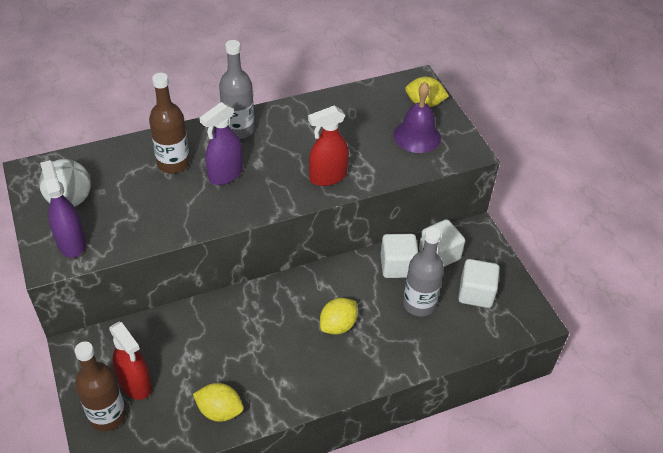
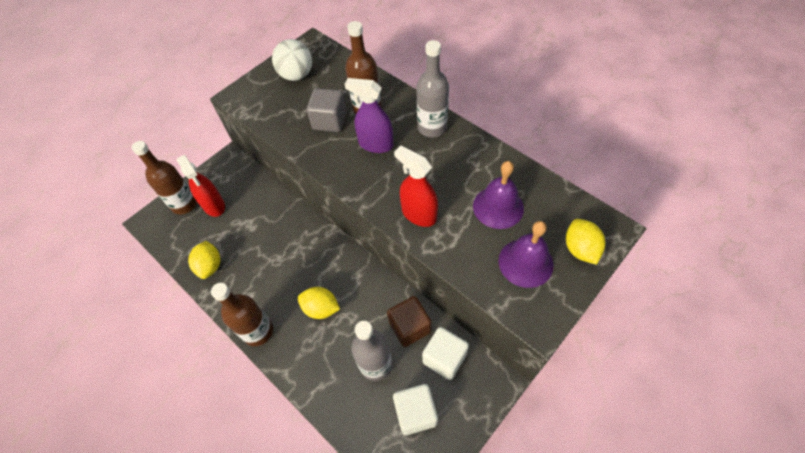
camera: 70 degrees right, 10 degrees up
(71, 243) = (258, 97): purple spray bottle -> none
(135, 384) = (214, 205): red spray bottle -> red spray bottle turned 60 degrees counterclockwise
(164, 196) = (329, 121): none -> grey cube
(330, 387) = (258, 331): none -> brown bottle
(356, 128) = (498, 207): none -> purple bell
(397, 266) = (409, 327): white cube -> brown cube

